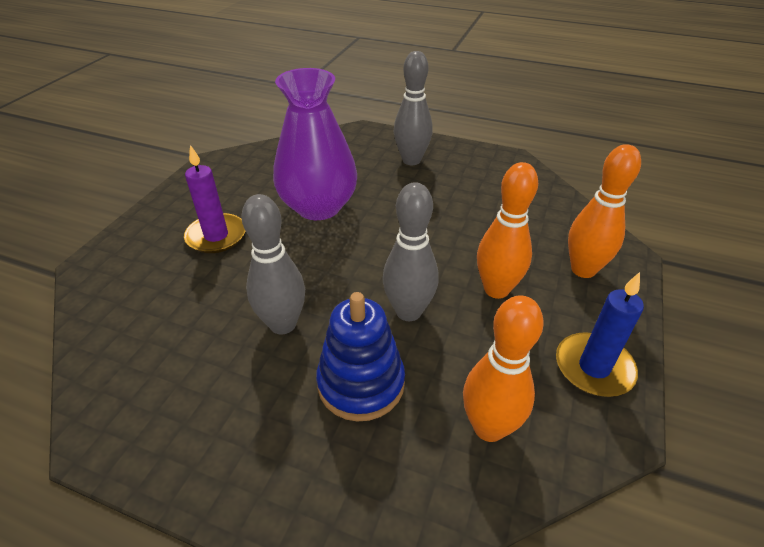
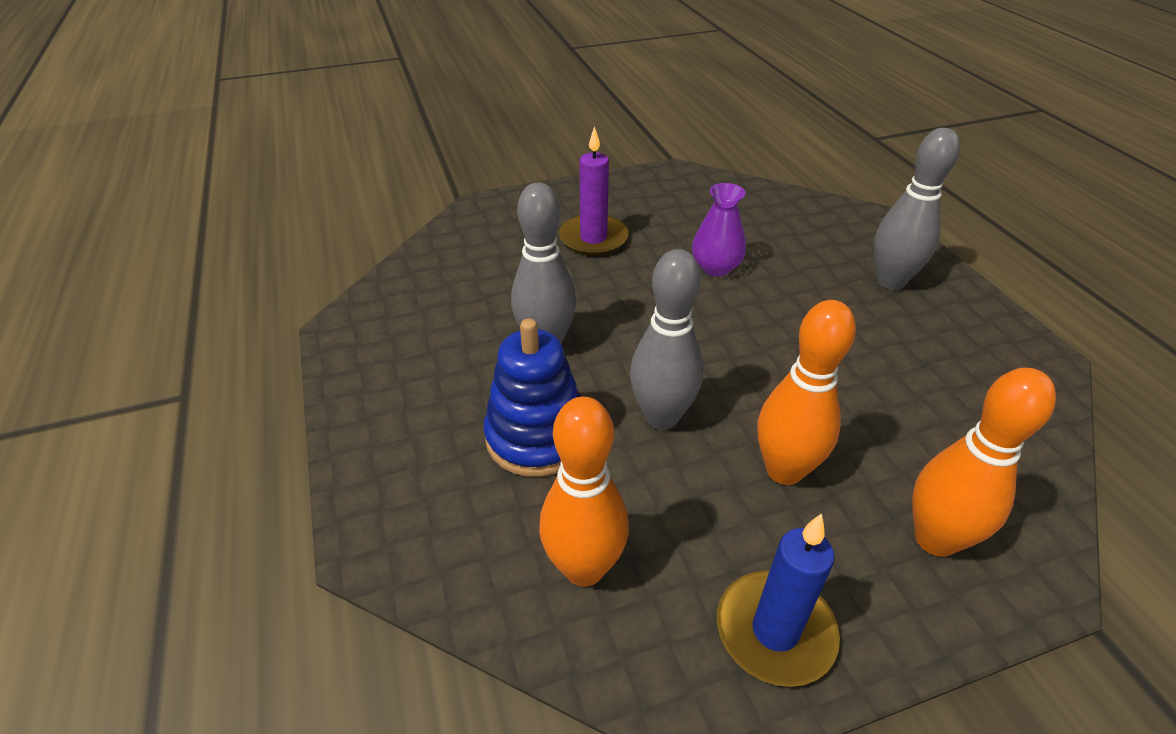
camera: 50 degrees right, 0 degrees up
(318, 207) = (715, 267): purple vase -> purple vase, size x0.51

